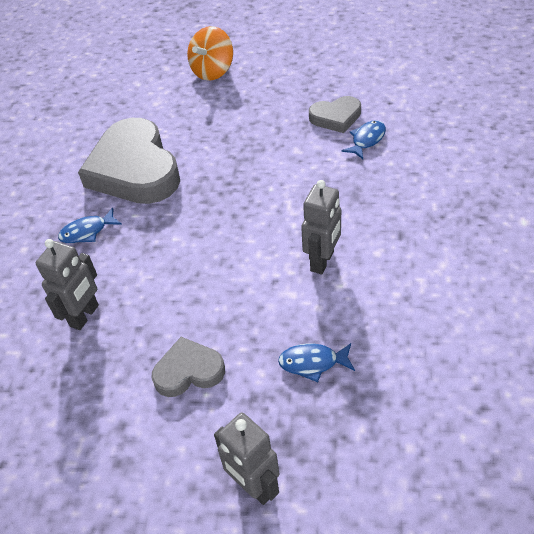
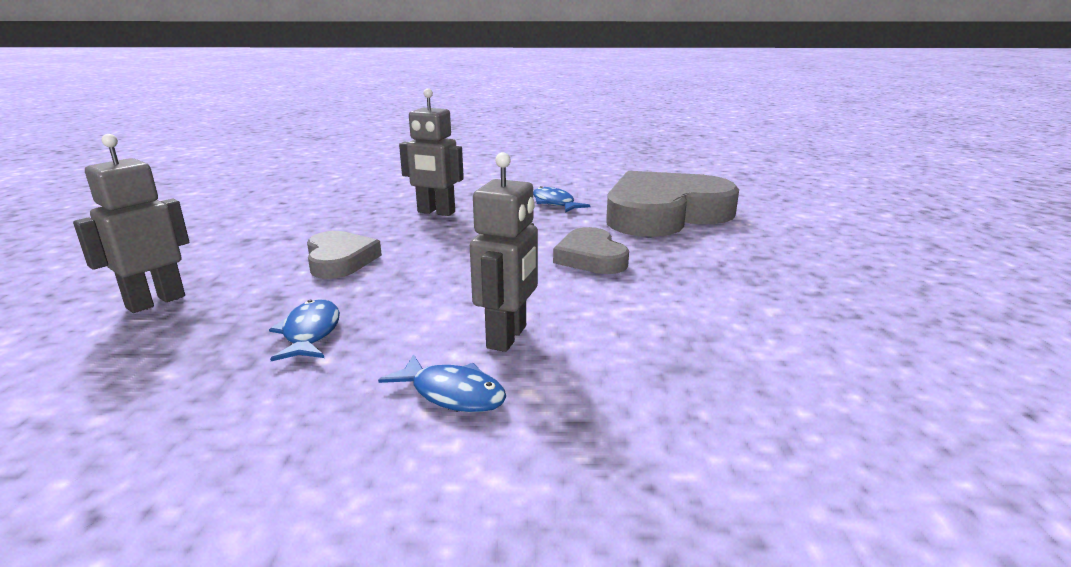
camera: 80 degrees right, 25 degrees down
(213, 71) = (915, 240): orange spinning top -> none
(322, 261) = (507, 337): grey robot -> grey robot turned 90 degrees counterclockwise
(336, 117) = (901, 344): grey heart -> grey heart (591, 258)
(367, 140) = (859, 380): blue fish -> blue fish (452, 394)

